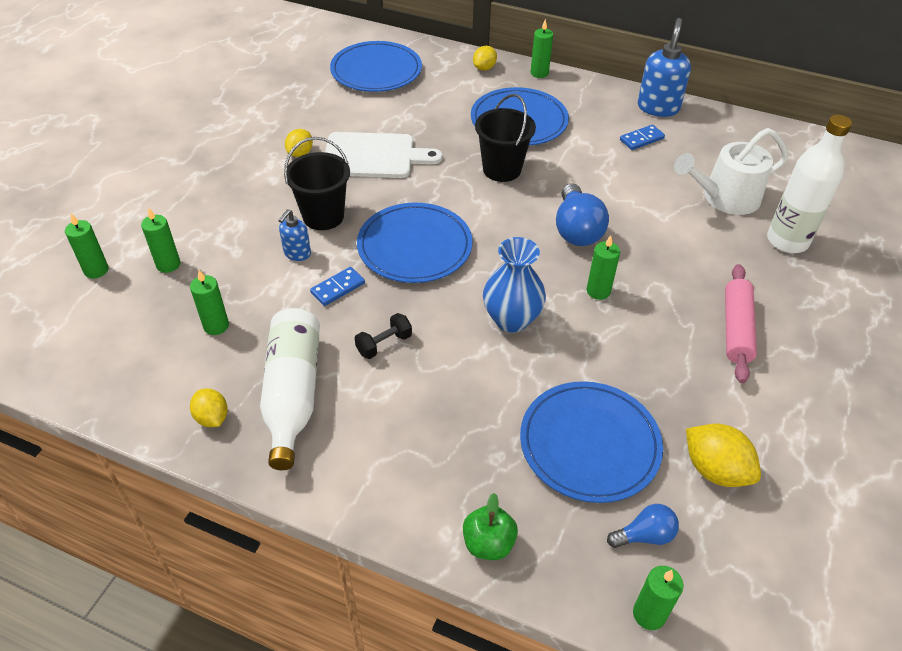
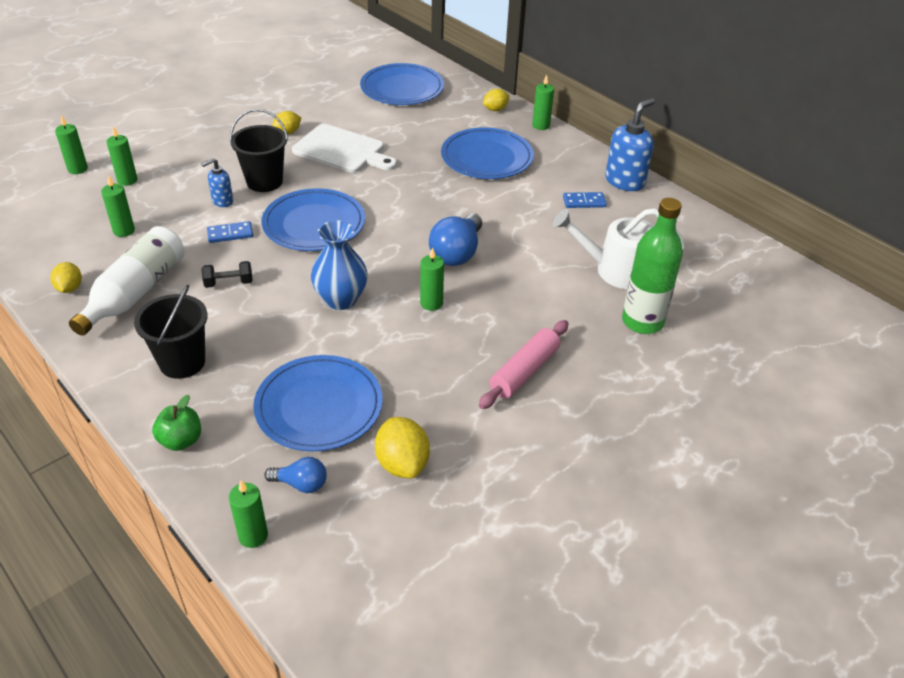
camera: 25 degrees right, 5 degrees down
(502, 169) = (437, 190): black bucket -> black bucket (182, 362)
(787, 241) = (642, 322): white bottle -> green bottle

